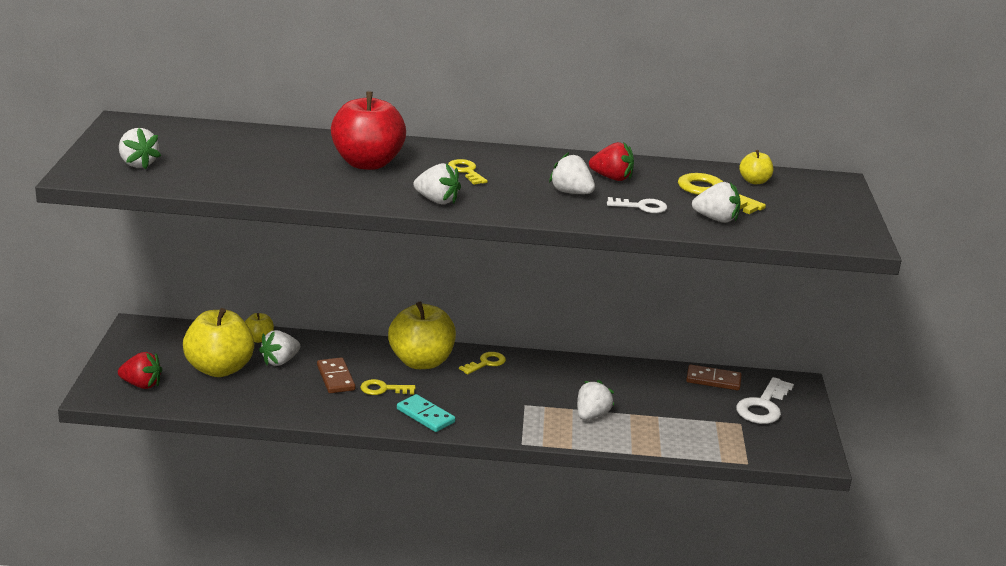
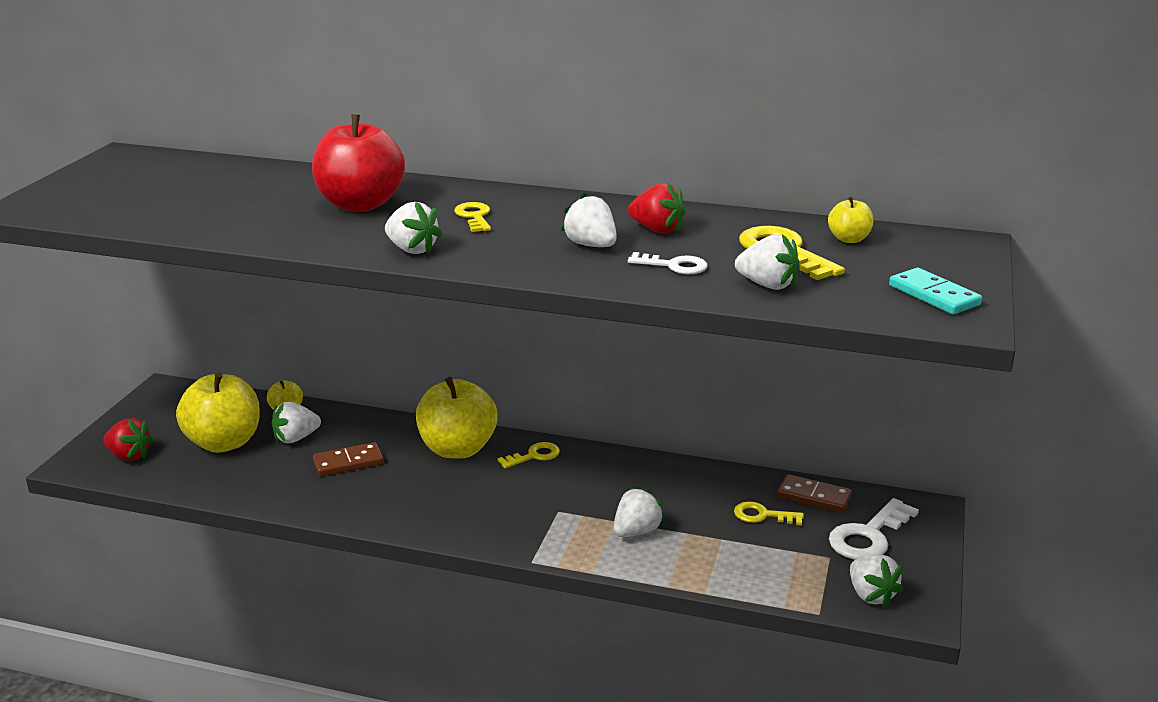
camera: 15 degrees right, 0 degrees up
(138, 164) = (95, 198): white strawberry -> white strawberry (871, 595)
(335, 378) = (348, 462): brown domino -> brown domino turned 75 degrees clockwise
(383, 389) = (396, 480): yellow key -> yellow key (762, 515)
(425, 416) = (430, 516): turquoise domino -> turquoise domino (934, 295)

